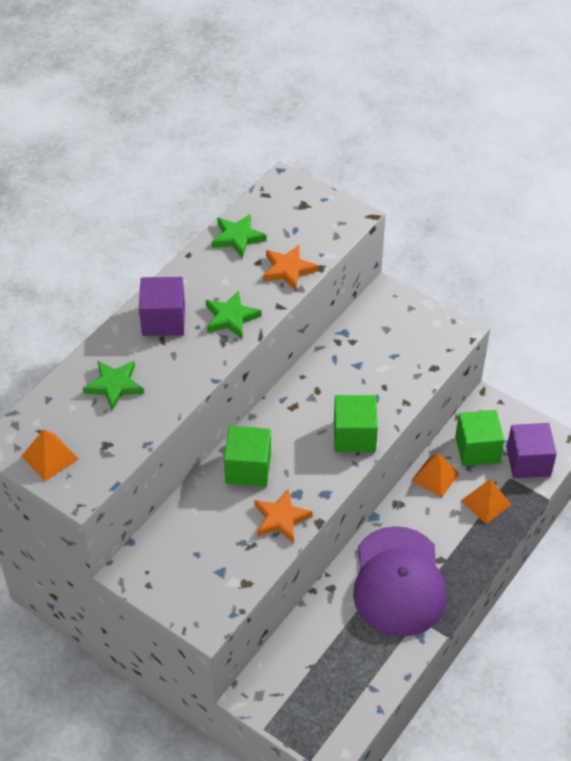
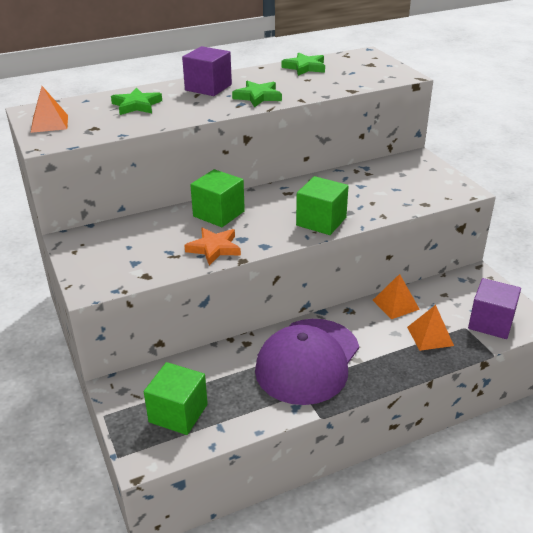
camera: 30 degrees right, 15 degrees down
(288, 270) = (327, 86): orange star -> none
(477, 449) = (447, 299): green cube -> green cube (178, 413)

